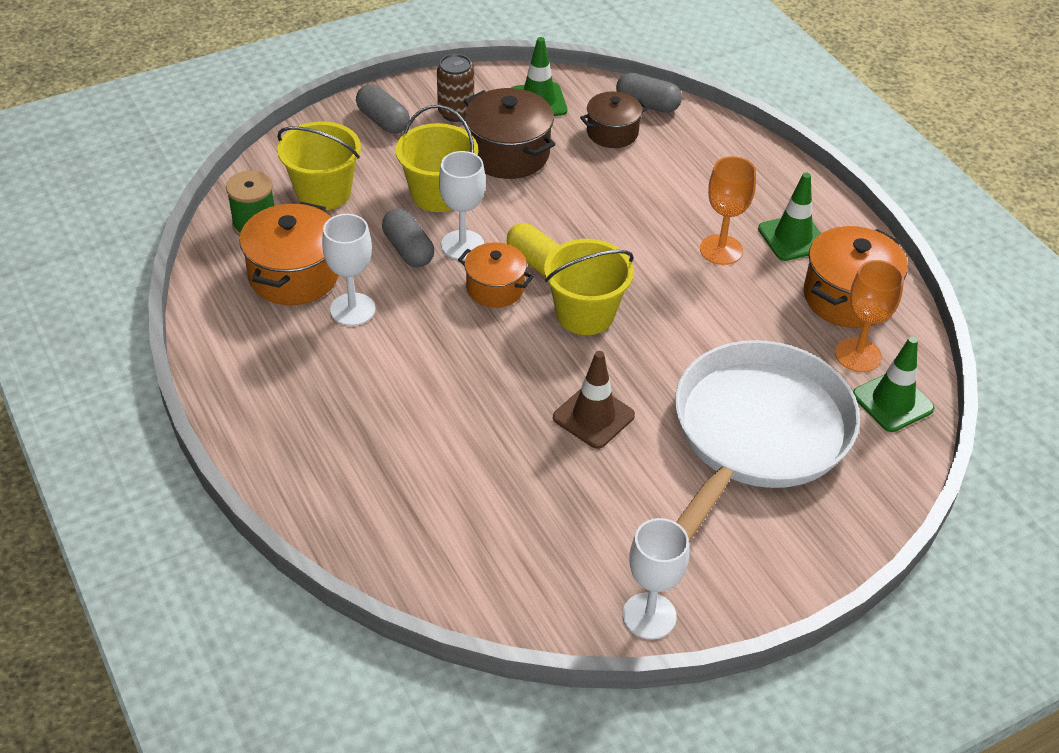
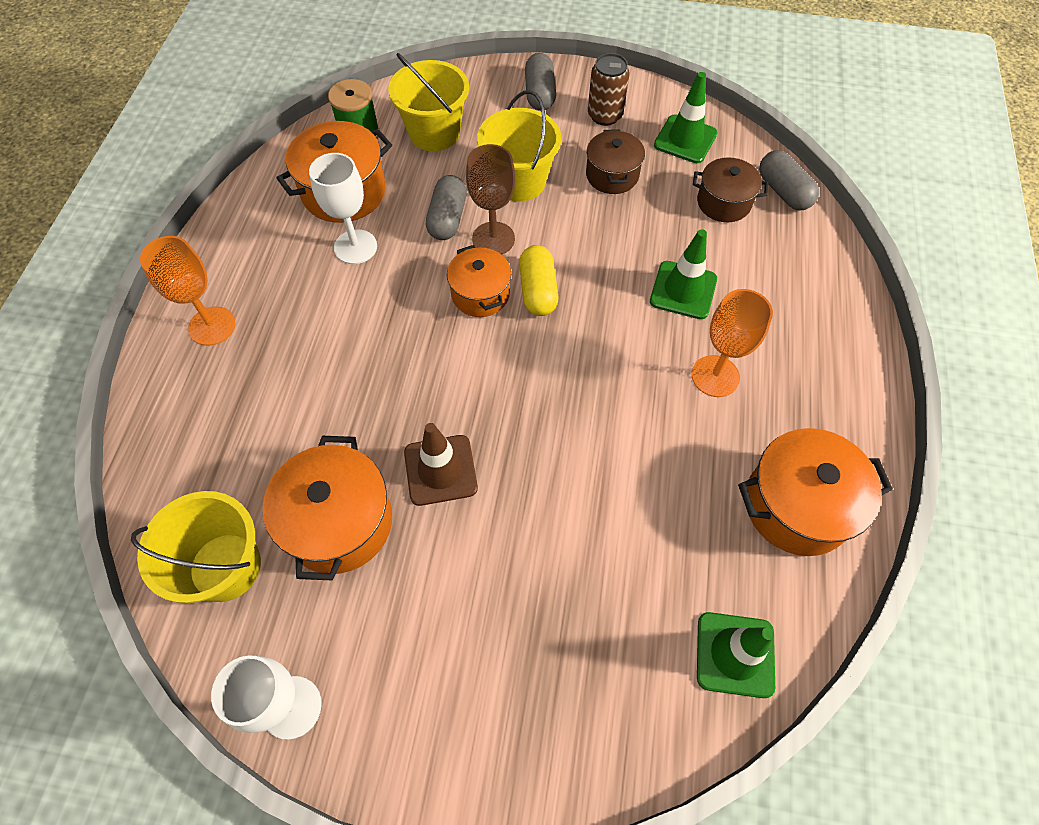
camera: 40 degrees right, 15 degrees up
(462, 245) = (493, 239): white goblet -> brown goblet
(508, 154) = (612, 175): brown pot -> brown pot, size x0.64
(556, 492) = (339, 522): none -> orange pot
(585, 314) = (530, 365): yellow bucket -> yellow bucket (225, 567)
(757, 434) = (565, 592): white pan -> none
(792, 238) = (799, 406): green traffic cone -> green traffic cone (683, 290)
(858, 355) = (747, 576): orange goblet -> orange goblet (212, 326)

